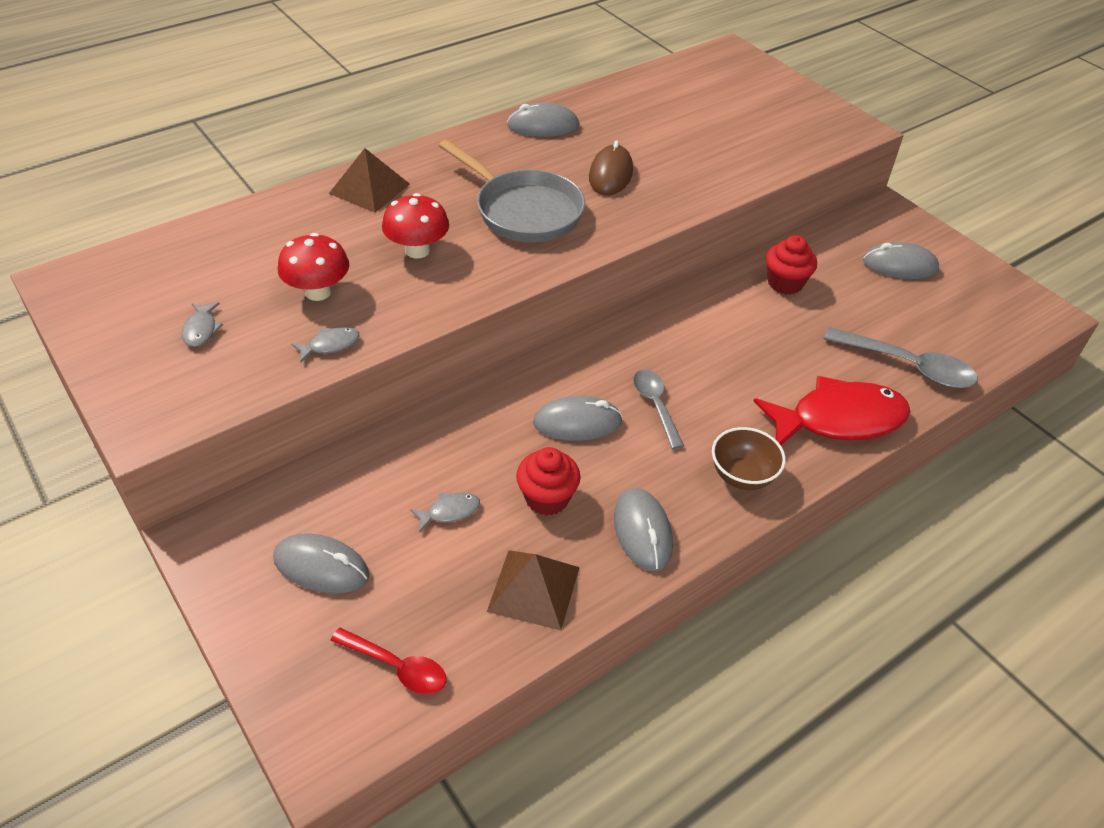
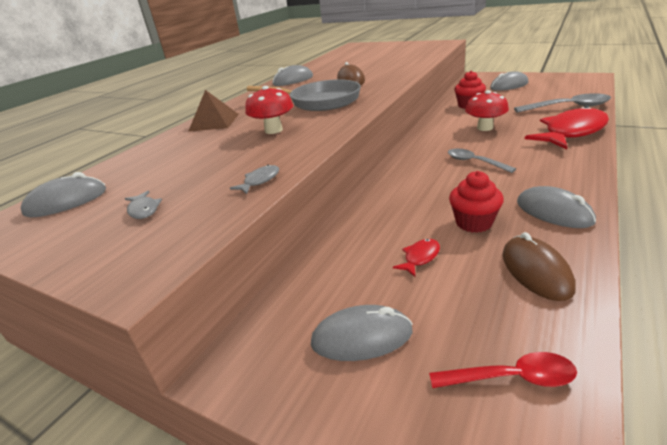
camera: 20 degrees left, 15 degrees down
(318, 292) = (223, 164): red mushroom -> red mushroom (485, 128)
(450, 512) = (420, 257): grey fish -> red fish
(533, 589) = (536, 271): brown pyramid -> brown mouse
(577, 422) = (441, 185): grey mouse -> grey mouse (66, 202)
(742, 476) = (564, 168): brown bowl -> none

